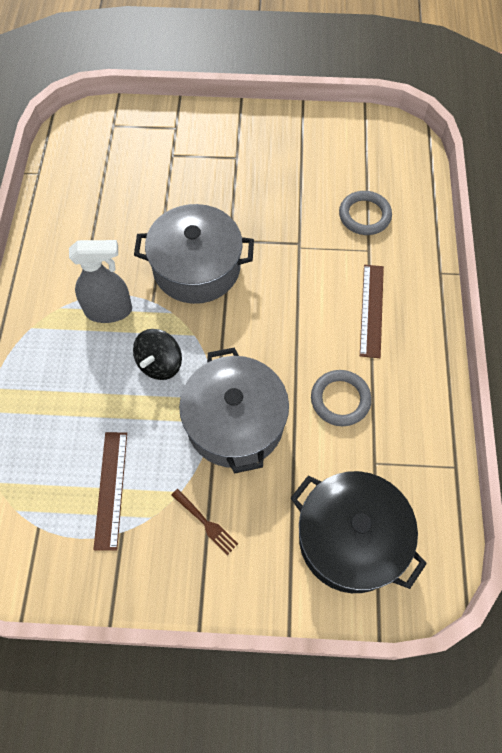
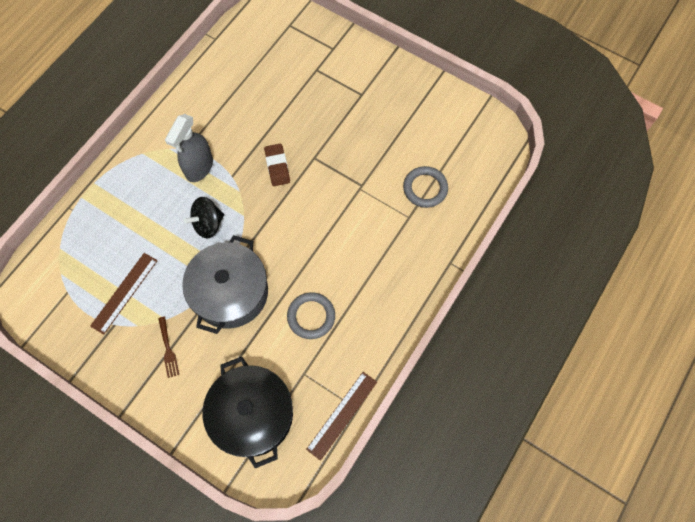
camera: 30 degrees right, 5 degrees up
(109, 310) = (199, 168): grey spray bottle -> grey spray bottle turned 90 degrees clockwise
(196, 267) = (277, 166): grey pot -> brown eraser
(371, 310) = (379, 264): brown ruler -> brown ruler (342, 415)

